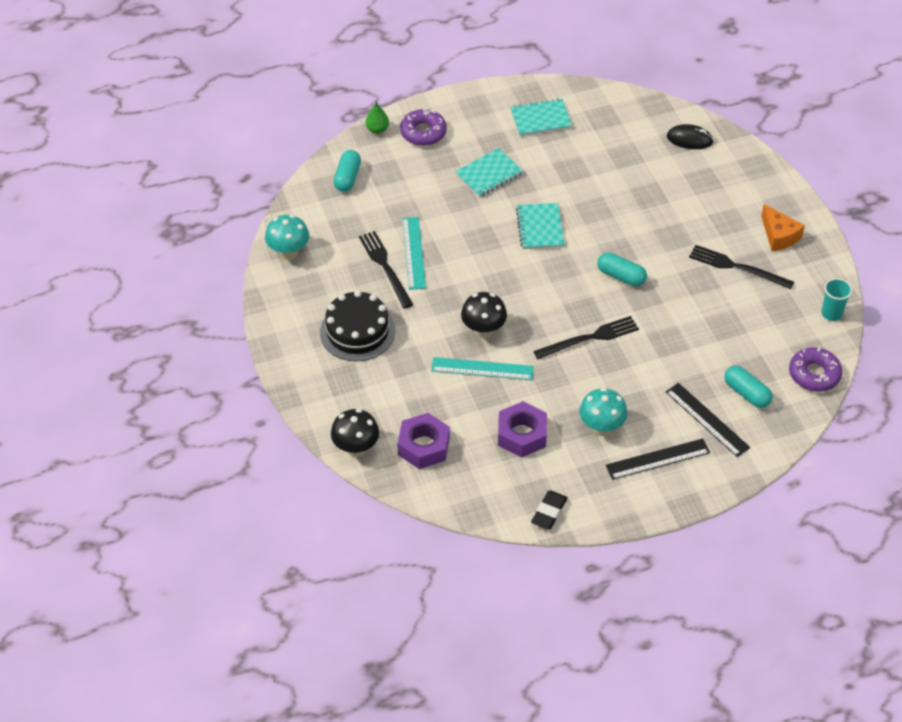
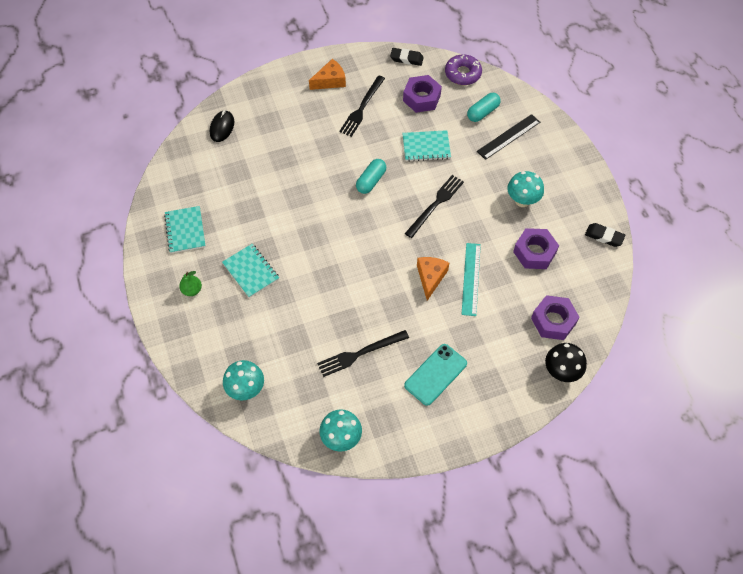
camera: 90 degrees left, 10 degrees up
(347, 178) = (246, 389): turquoise capsule -> turquoise mushroom
(357, 331) = (435, 374): black cake -> turquoise phone
(377, 129) = (183, 364): green pear -> green pear (192, 290)
(413, 253) = (343, 331): turquoise ruler -> none
(423, 132) = (192, 324): purple donut -> none
(483, 330) = (430, 277): black mushroom -> orange cheese
(540, 227) = (316, 234): turquoise notebook -> turquoise notebook (426, 147)
(589, 338) = (435, 204): black fork -> black fork turned 60 degrees clockwise
(657, 459) = (547, 168): black ruler -> none
(763, 328) = (421, 98): none -> purple nut
(831, 313) = (406, 59): turquoise cup -> black eraser

